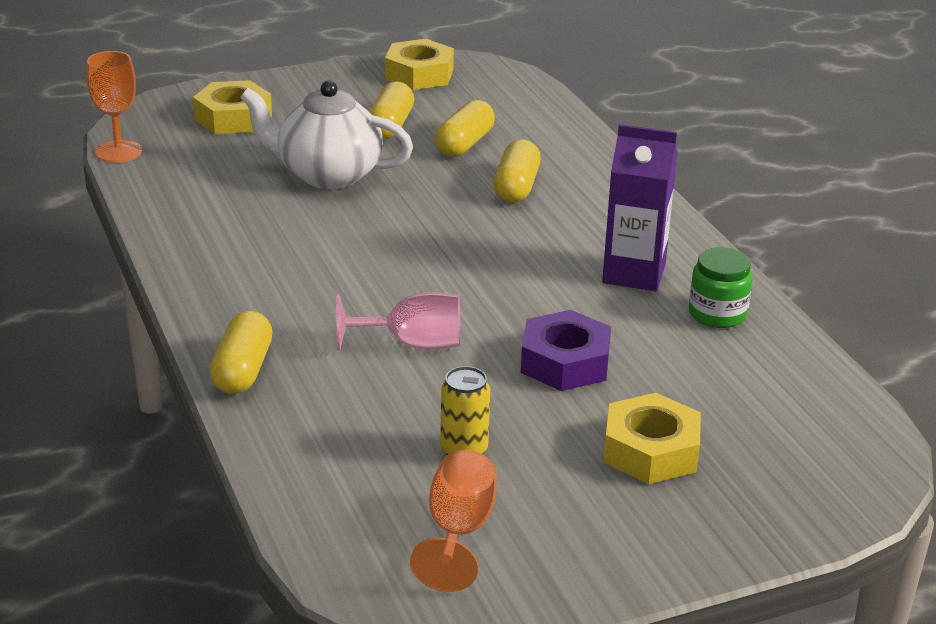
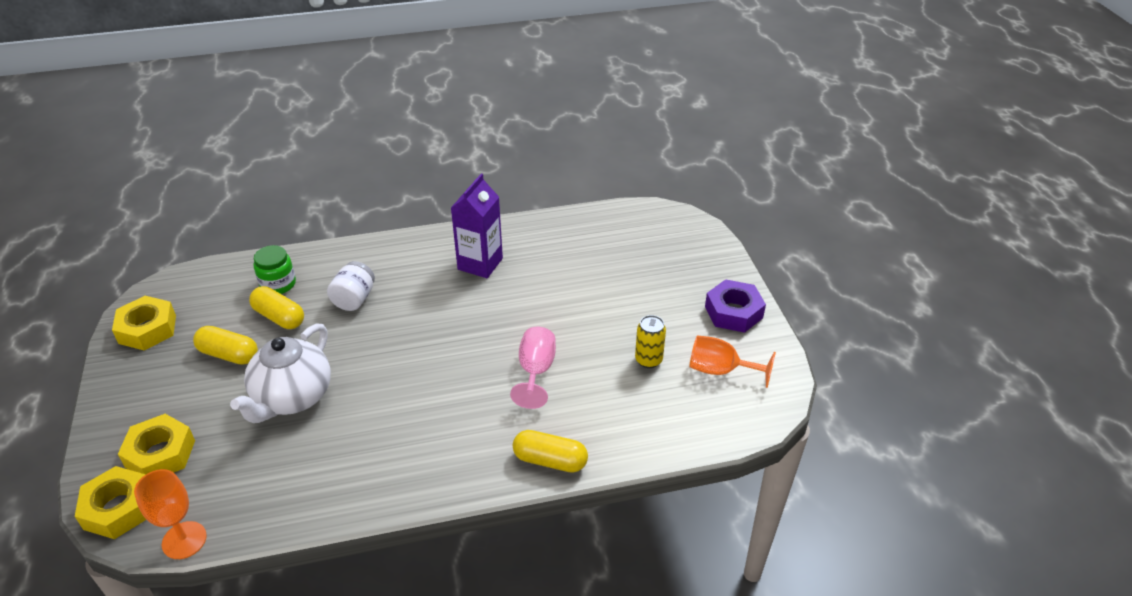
camera: 80 degrees left, 10 degrees up
(516, 187) = (354, 299): yellow capsule -> white jar
(565, 362) = (568, 307): purple nut -> purple nut (733, 312)
(650, 451) = (655, 287): yellow nut -> yellow nut (118, 508)
(717, 314) = (531, 239): green jar -> green jar (278, 284)

